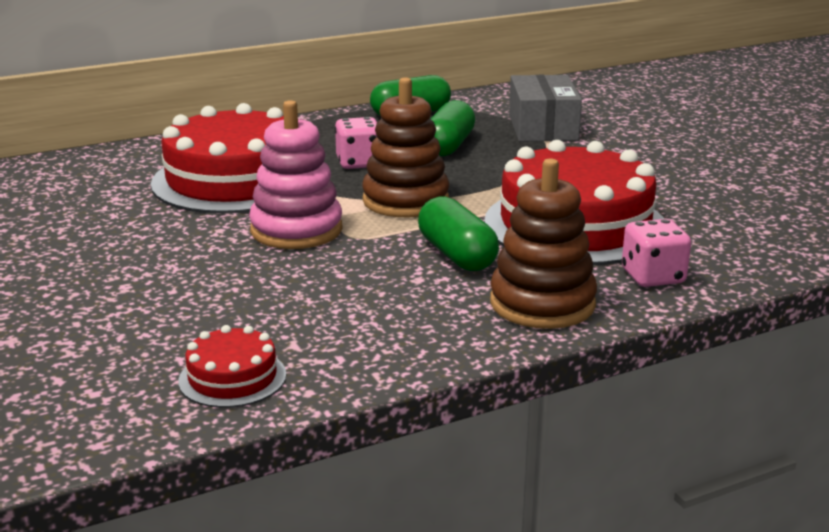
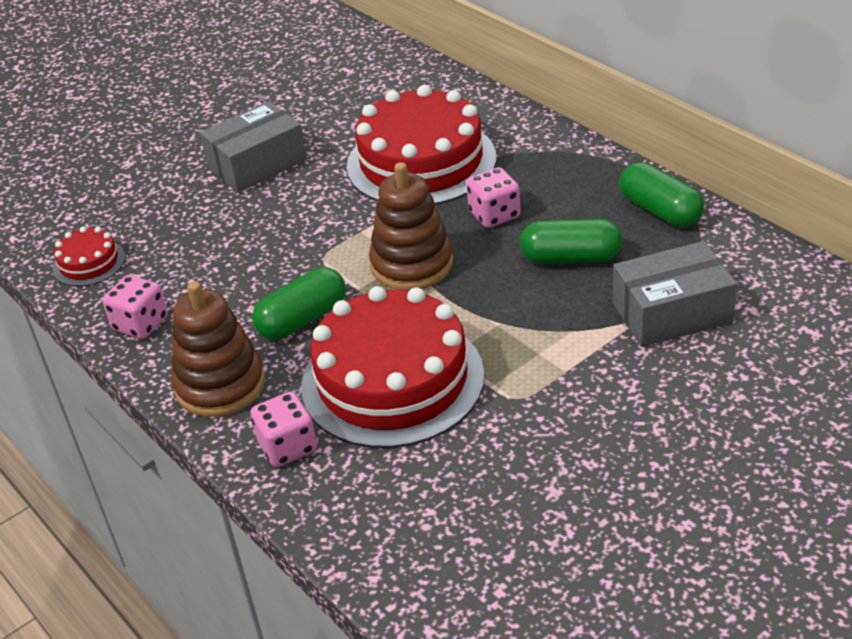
camera: 80 degrees right, 15 degrees up
(131, 256) = (257, 164): none -> grey box
(296, 230) = (327, 223): pink stacking toy -> none
(400, 345) = (141, 324): none -> pink dice

